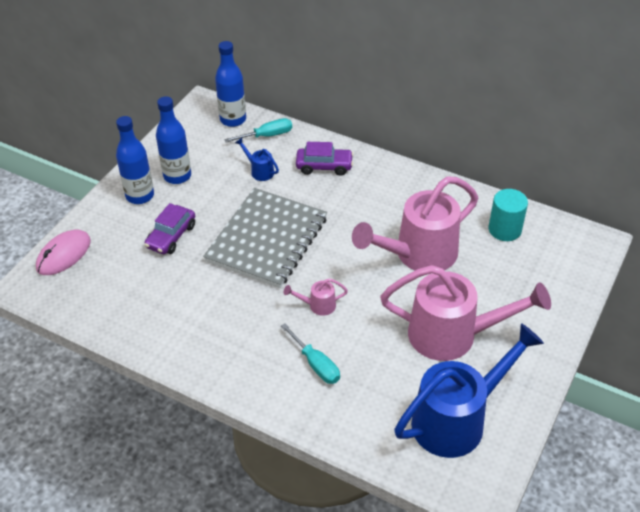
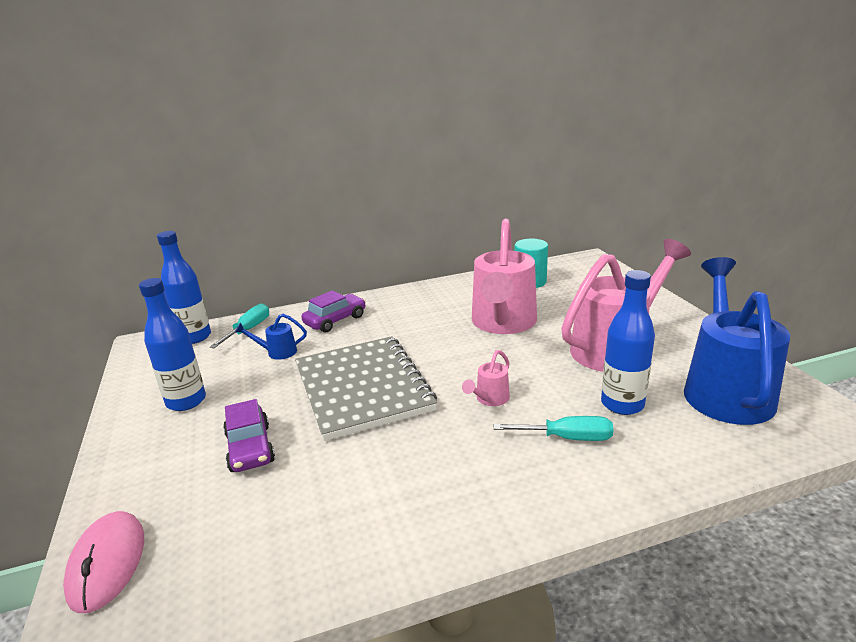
camera: 45 degrees left, 20 degrees down
(140, 196) = (157, 441): blue bottle -> blue bottle (622, 404)

